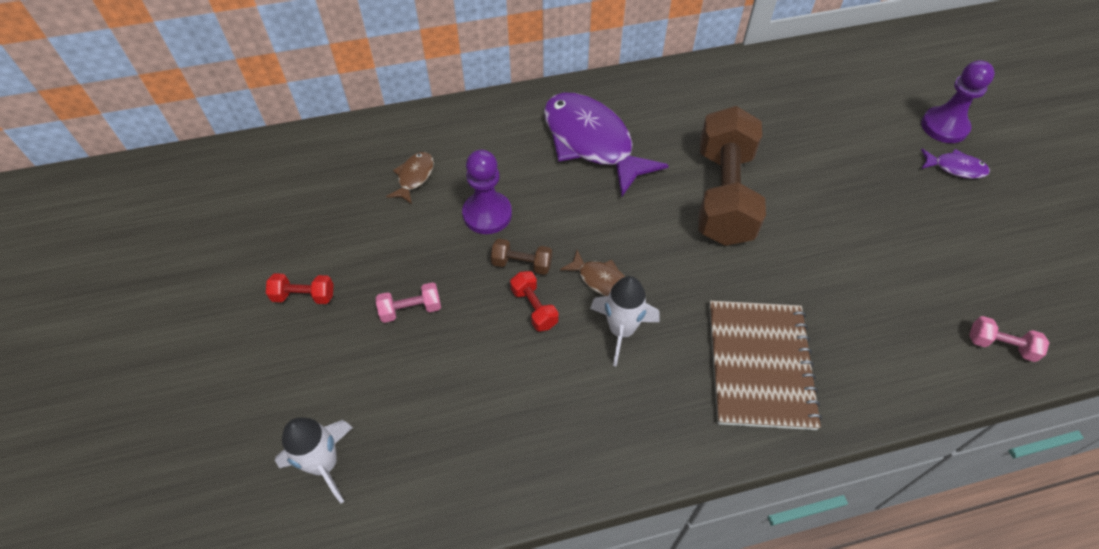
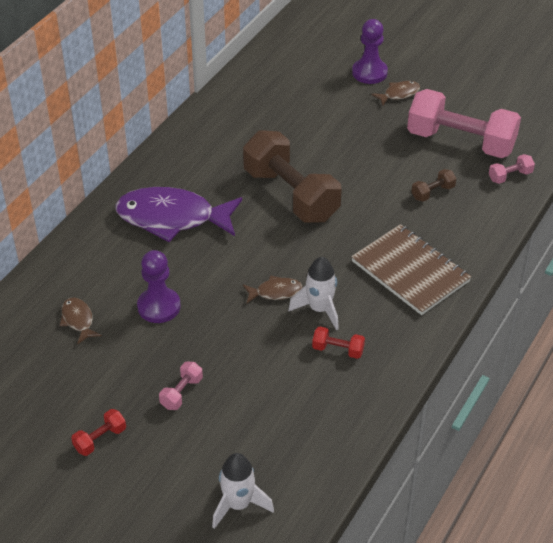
camera: 45 degrees left, 10 degrees down
(522, 264) = (218, 318): brown dumbbell -> brown dumbbell (433, 192)
(534, 308) = (255, 335): red dumbbell -> red dumbbell (338, 350)
(955, 168) = (399, 94): purple fish -> brown fish
(977, 264) = (460, 142): none -> pink dumbbell

